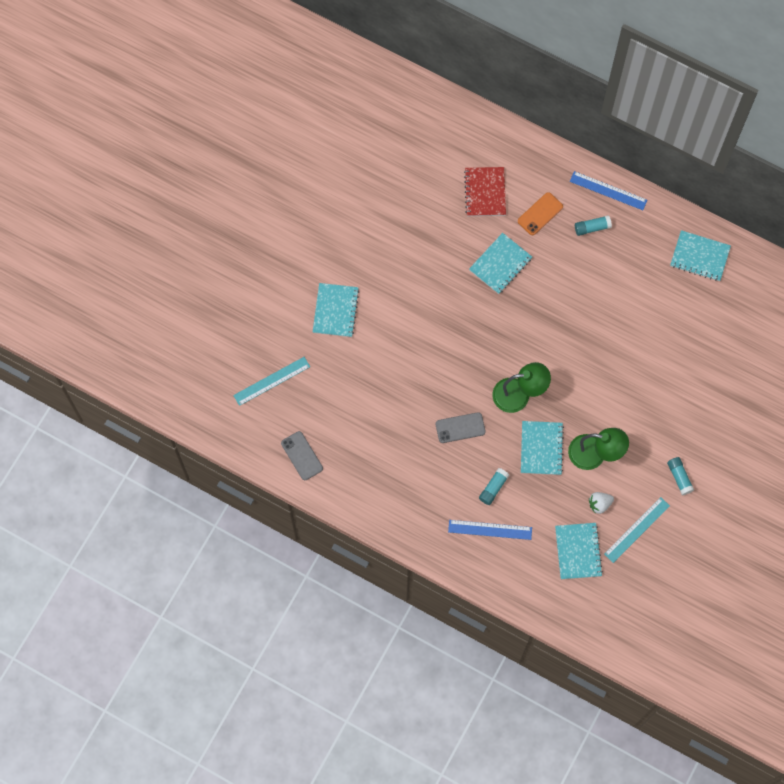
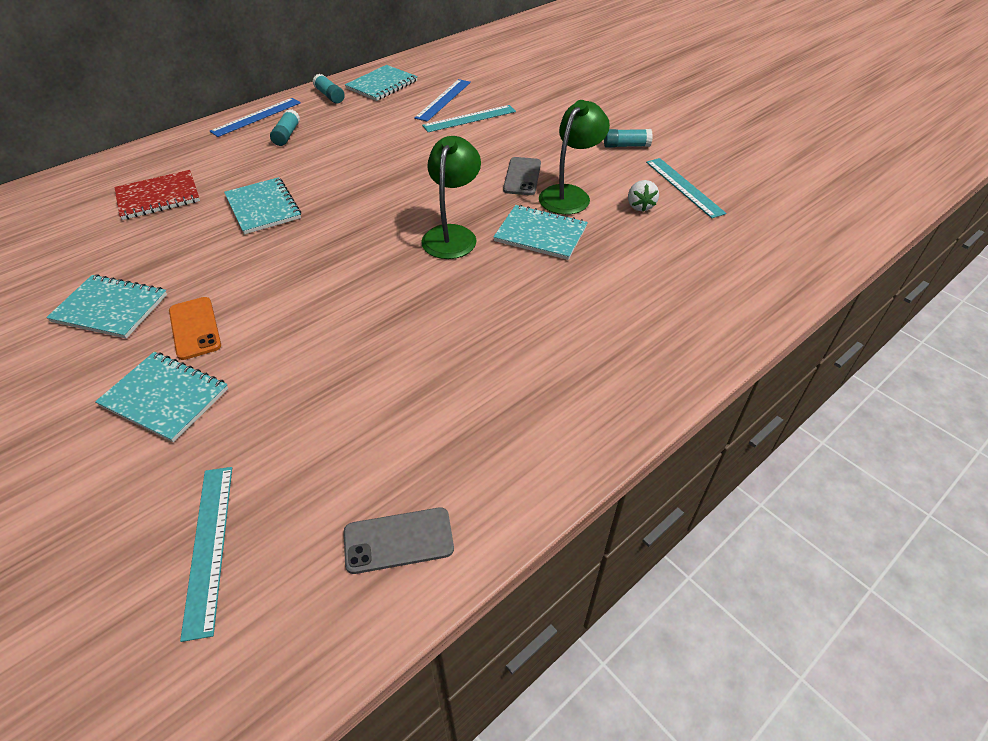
camera: 70 degrees left, 25 degrees down
(460, 428) = (468, 302): grey phone -> grey phone (522, 176)
(485, 192) = (158, 197): red notebook -> red notebook turned 45 degrees counterclockwise
(490, 529) = (646, 312): blue ruler -> blue ruler (443, 100)
(493, 488) = (580, 292): turquoise glue stick -> turquoise glue stick (330, 96)
(540, 214) = (232, 164): orange phone -> orange phone (195, 328)
(578, 551) = (703, 238): turquoise notebook -> turquoise notebook (110, 308)
(672, 348) = (469, 118): none -> turquoise ruler

